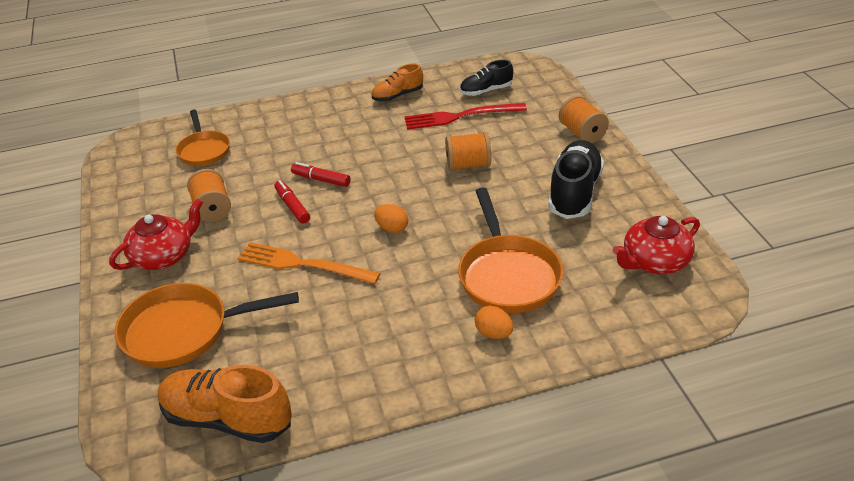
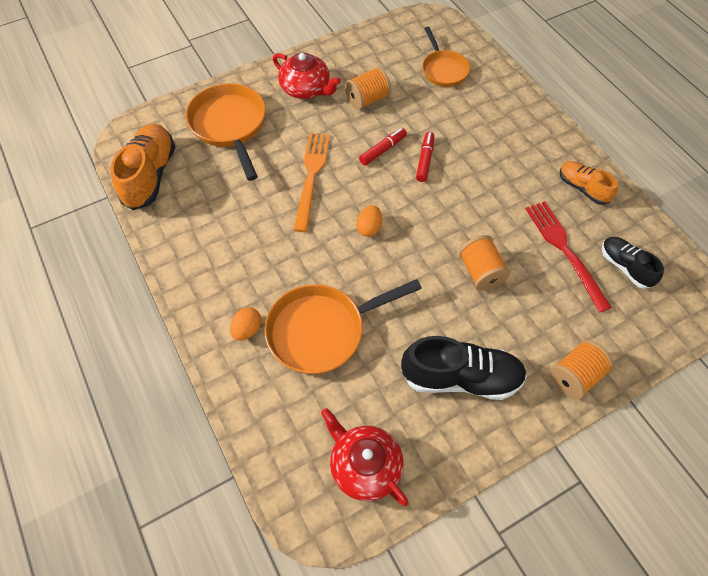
camera: 75 degrees right, 20 degrees up
(204, 150) = (443, 70): orange pan -> orange pan turned 75 degrees counterclockwise

